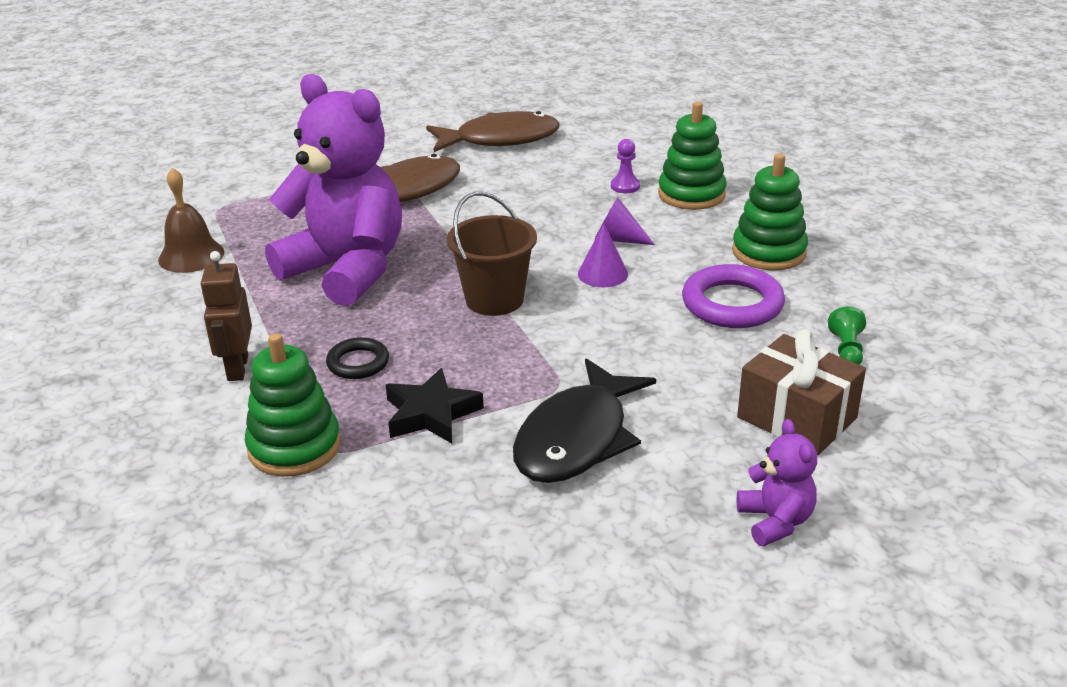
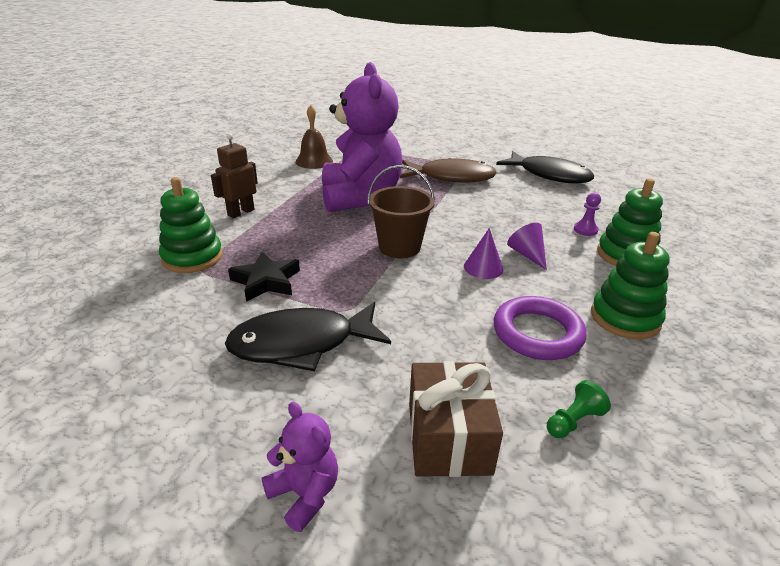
camera: 45 degrees right, 0 degrees up
(358, 363) = (285, 238): black ring -> none
(500, 139) = (549, 175): brown fish -> black fish
(775, 521) = (304, 494): purple teddy bear -> purple teddy bear turned 75 degrees counterclockwise

